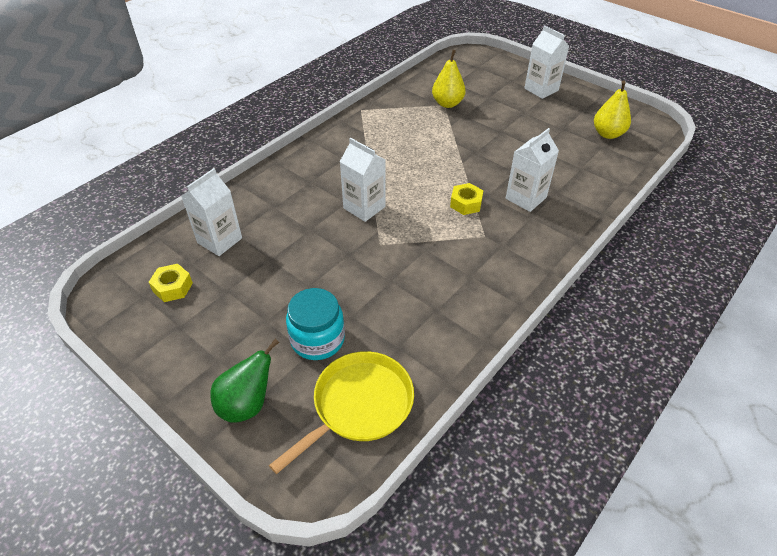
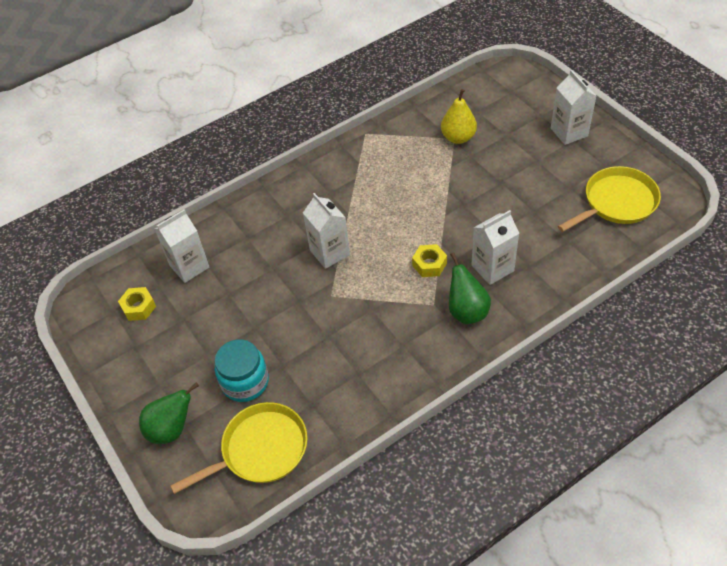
camera: 20 degrees right, 5 degrees up
(519, 236) = (467, 311): none -> green pear
(607, 134) = (617, 202): yellow pear -> yellow pan

